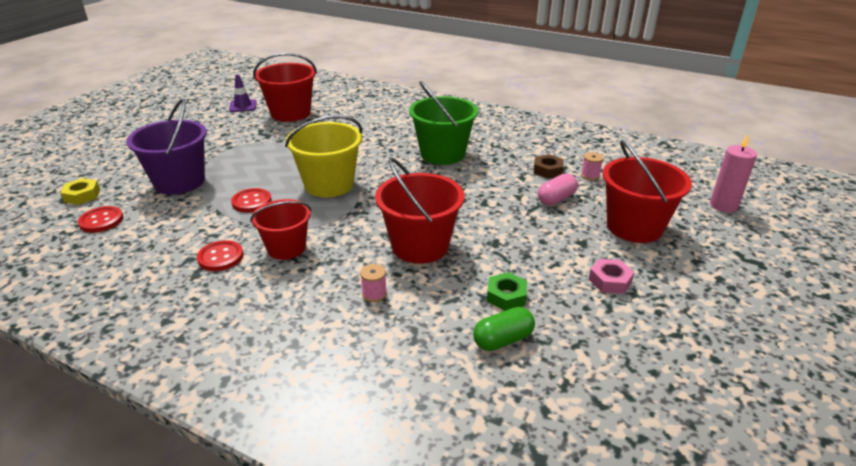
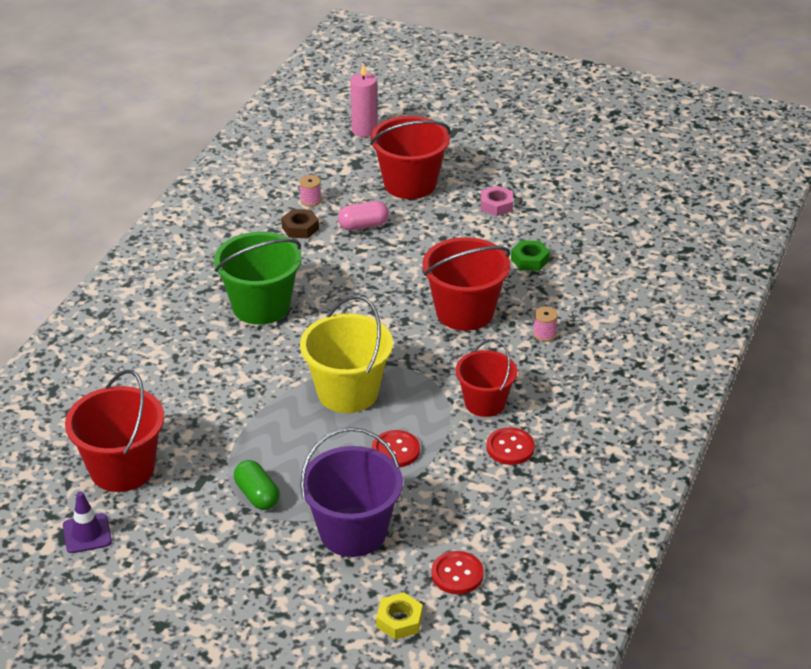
camera: 95 degrees left, 5 degrees up
(503, 340) = (584, 262): green capsule -> green capsule (257, 495)
(556, 199) = (363, 225): pink capsule -> pink capsule turned 60 degrees counterclockwise

